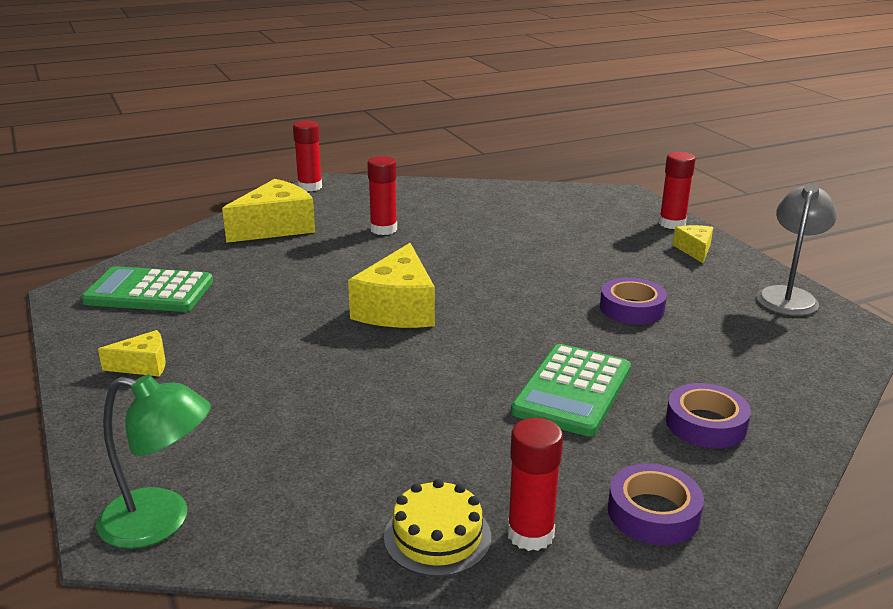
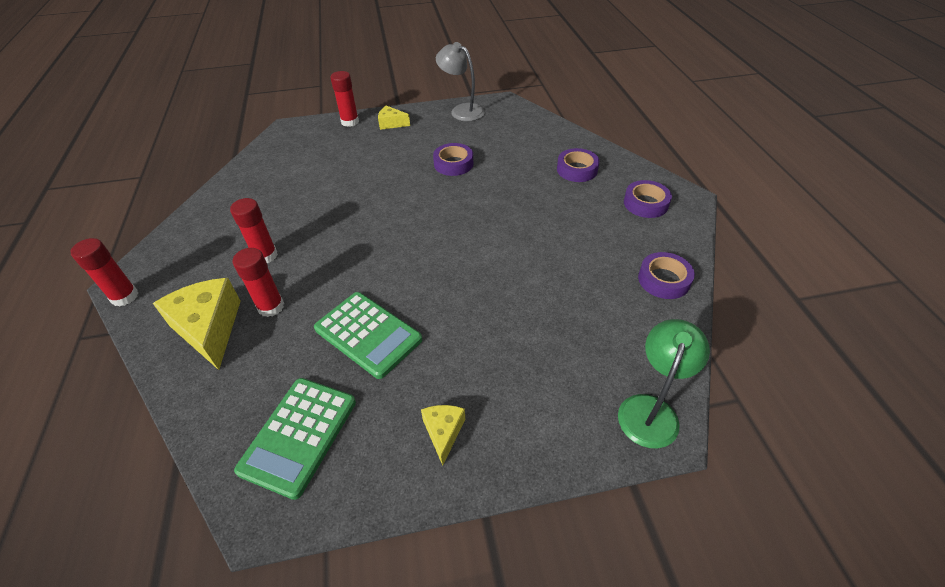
camera: 75 degrees left, 20 degrees up
(398, 309) = (410, 264): yellow cheese -> none
(437, 537) = (663, 280): yellow cake -> purple tape
(530, 534) = (661, 246): red glue stick -> red glue stick (271, 307)
(572, 390) = (537, 205): green calculator -> green calculator (368, 334)

